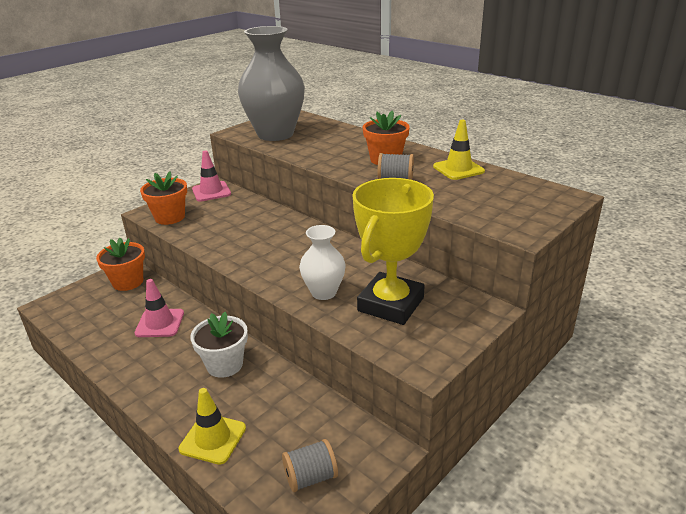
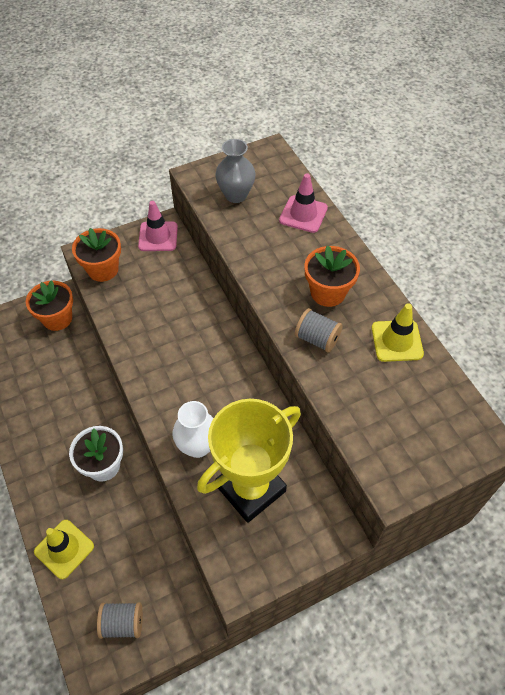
camera: 20 degrees right, 25 degrees up
(160, 323) = (67, 389): pink traffic cone -> pink traffic cone (303, 214)
(275, 134) = (236, 195): grey vase -> grey vase, size x0.52

